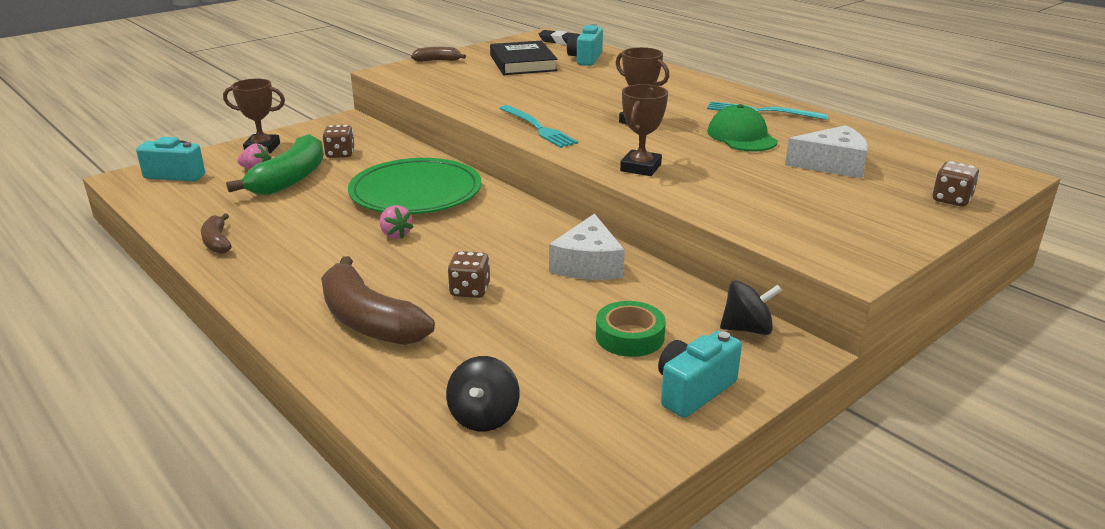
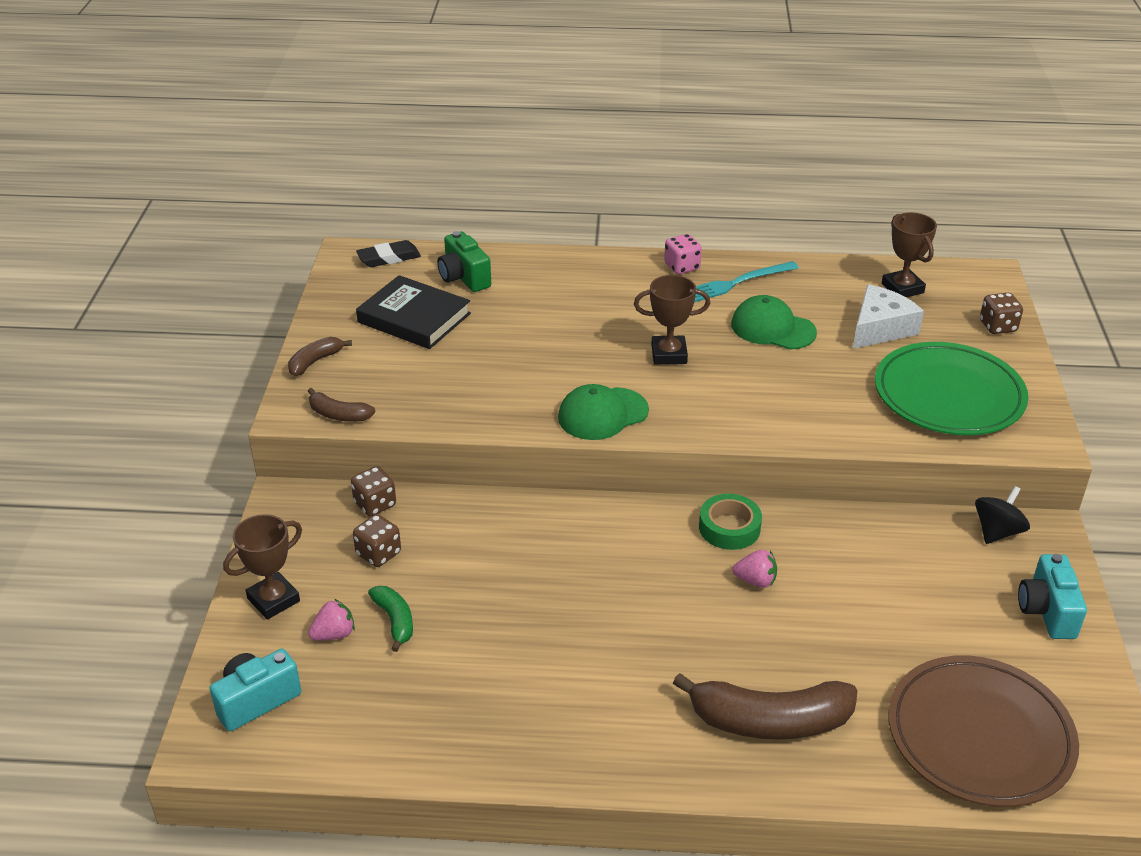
camera: 45 degrees left, 10 degrees up
(217, 242) = (486, 746): brown banana -> brown banana (339, 415)
(290, 179) = (395, 621): green banana -> green banana, size x0.51
(395, 235) = (624, 618): pink strawberry -> pink strawberry (755, 581)
(415, 192) = (548, 556): green plate -> green plate (948, 395)
(470, 290) = (784, 633): brown dice -> brown dice (375, 504)
(484, 416) = (979, 735): black spinning top -> brown plate
(538, 128) = (602, 414): turquoise fork -> green cap
(585, 59) = (464, 278): turquoise camera -> green camera
(588, 264) = (816, 542): white cheese -> none
(629, 336) = (948, 594): green tape -> green tape (729, 528)
(640, 168) = (766, 417): brown trophy -> brown trophy (902, 288)
(737, 94) = (682, 267): none -> pink dice

